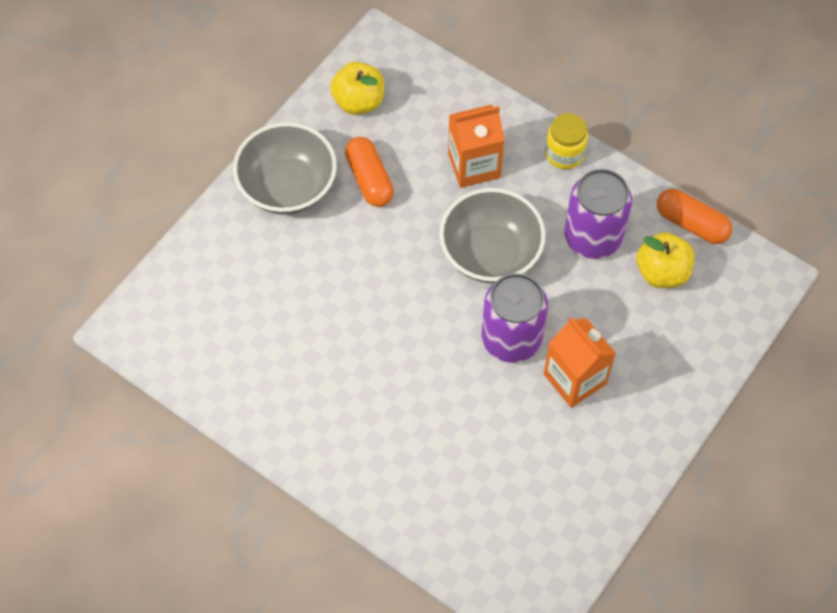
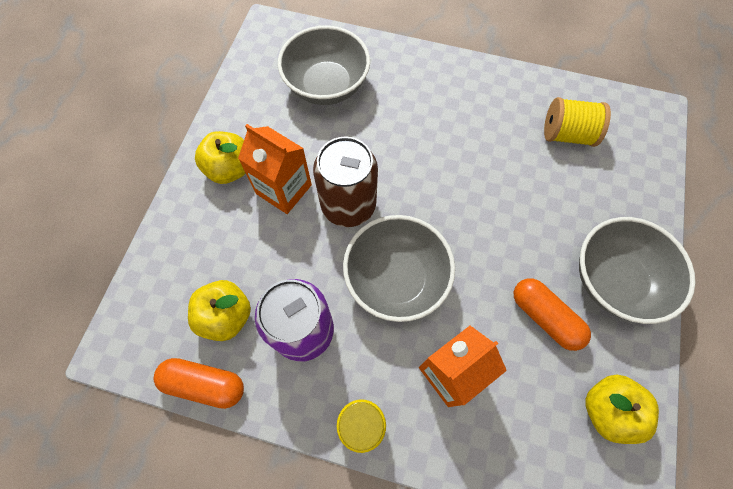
camera: 160 degrees right, 5 degrees up
(239, 338) = (566, 134): none -> yellow spool
(486, 495) = (326, 86): none -> grey bowl
(511, 339) = (348, 205): purple can -> brown can
(629, 422) = (230, 169): none -> yellow apple

